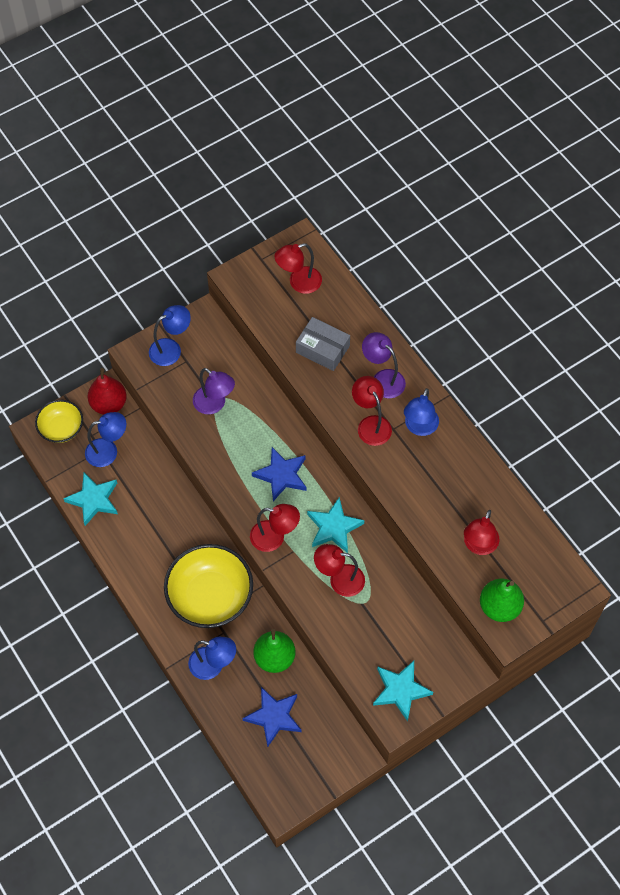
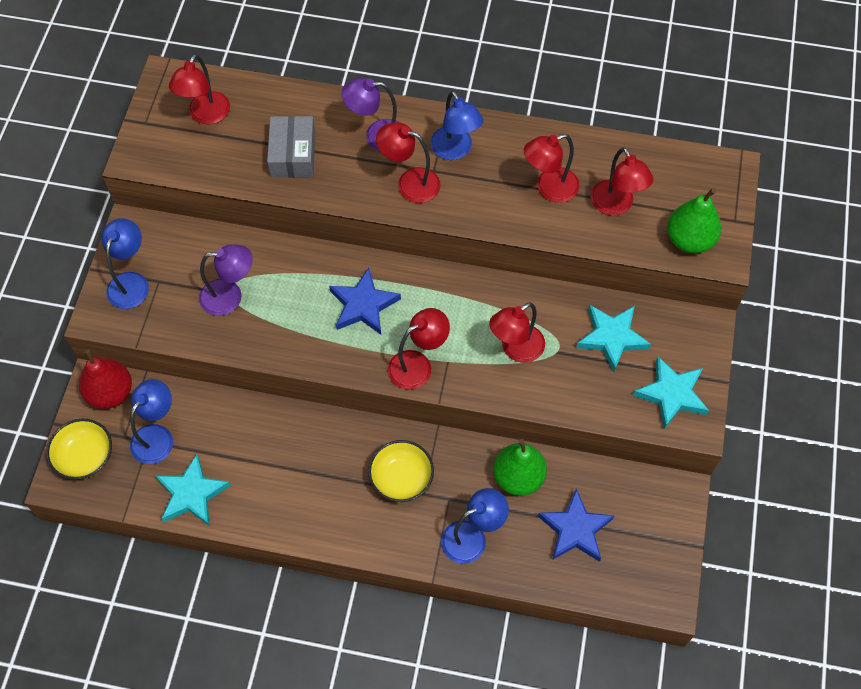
camera: 45 degrees left, 0 degrees up
(210, 596) = (401, 478): yellow bowl -> yellow bowl, size x0.57
(322, 349) = (293, 154): grey box -> grey box turned 75 degrees counterclockwise
(334, 527) = (461, 309): turquoise star -> turquoise star (612, 338)
(449, 500) = (549, 188): none -> red lamp

